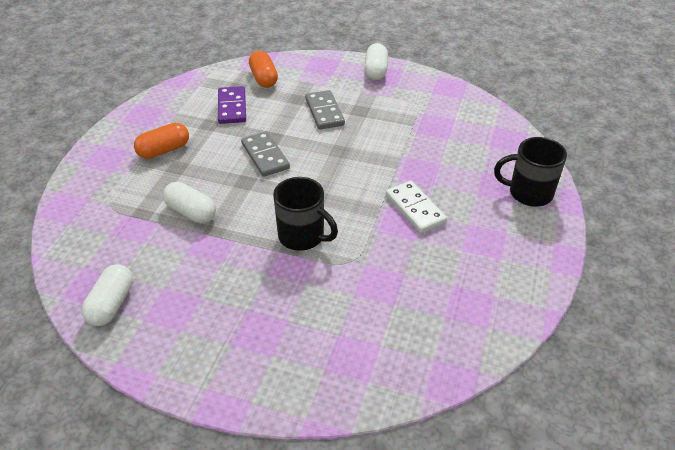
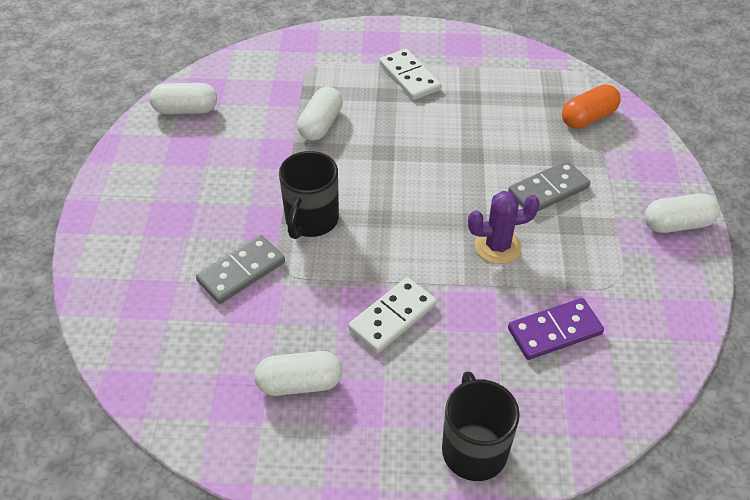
camera: 75 degrees right, 5 degrees up
(164, 150) = (409, 77): orange capsule -> white domino
(232, 107) = (512, 106): purple domino -> purple domino (554, 331)
(265, 156) = (435, 157): grey domino -> grey domino (241, 272)
(367, 146) = (497, 246): none -> purple cactus
(464, 268) = (299, 383): none -> white capsule

